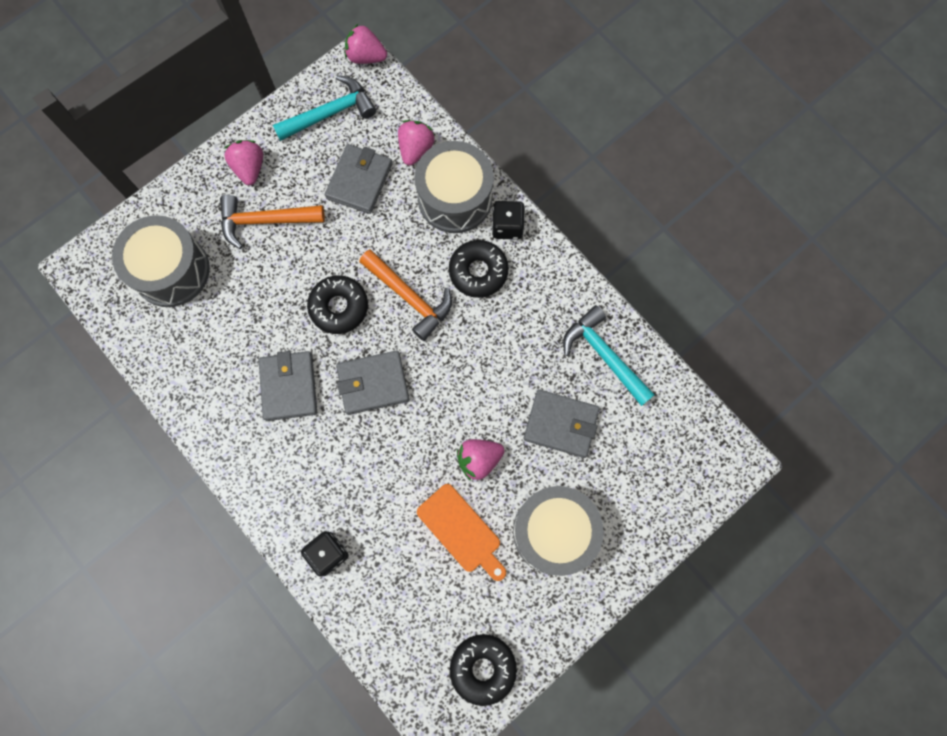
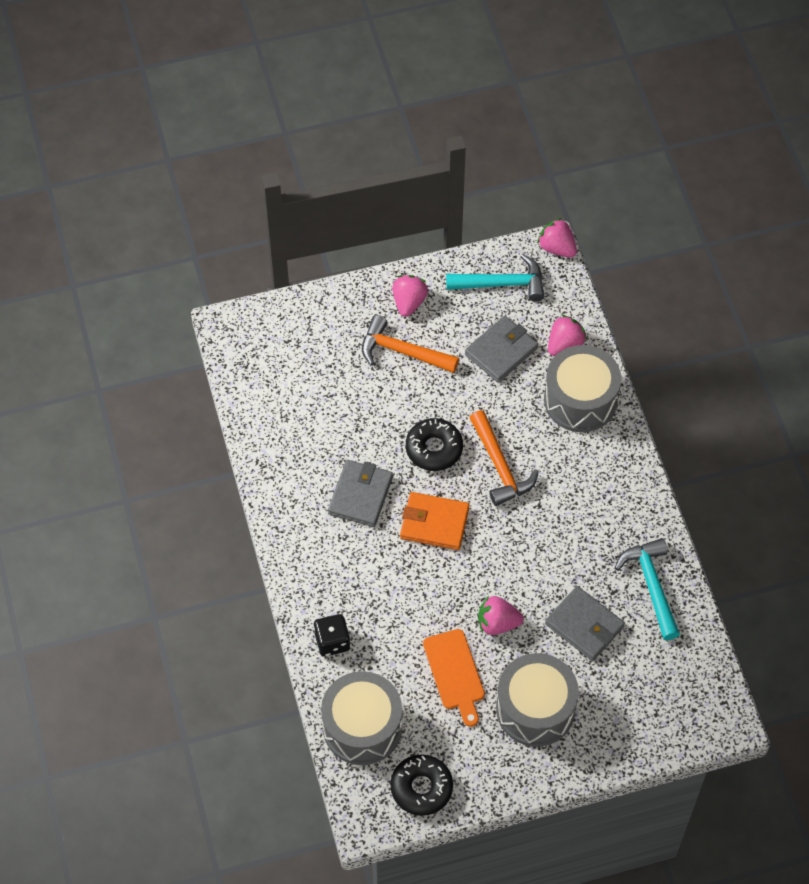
camera: 25 degrees right, 15 degrees down
(171, 270) = (303, 360): grey drum -> grey drum (362, 727)
(373, 383) = (434, 523): grey wallet -> orange wallet
(478, 271) = (571, 470): black donut -> none
(507, 226) = (616, 443): black dice -> none

